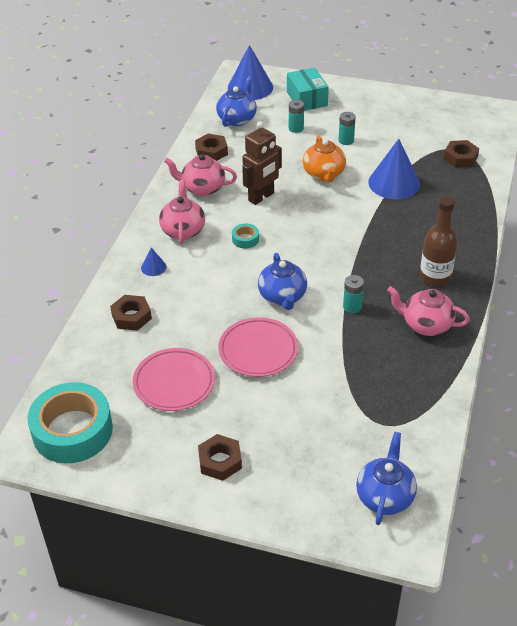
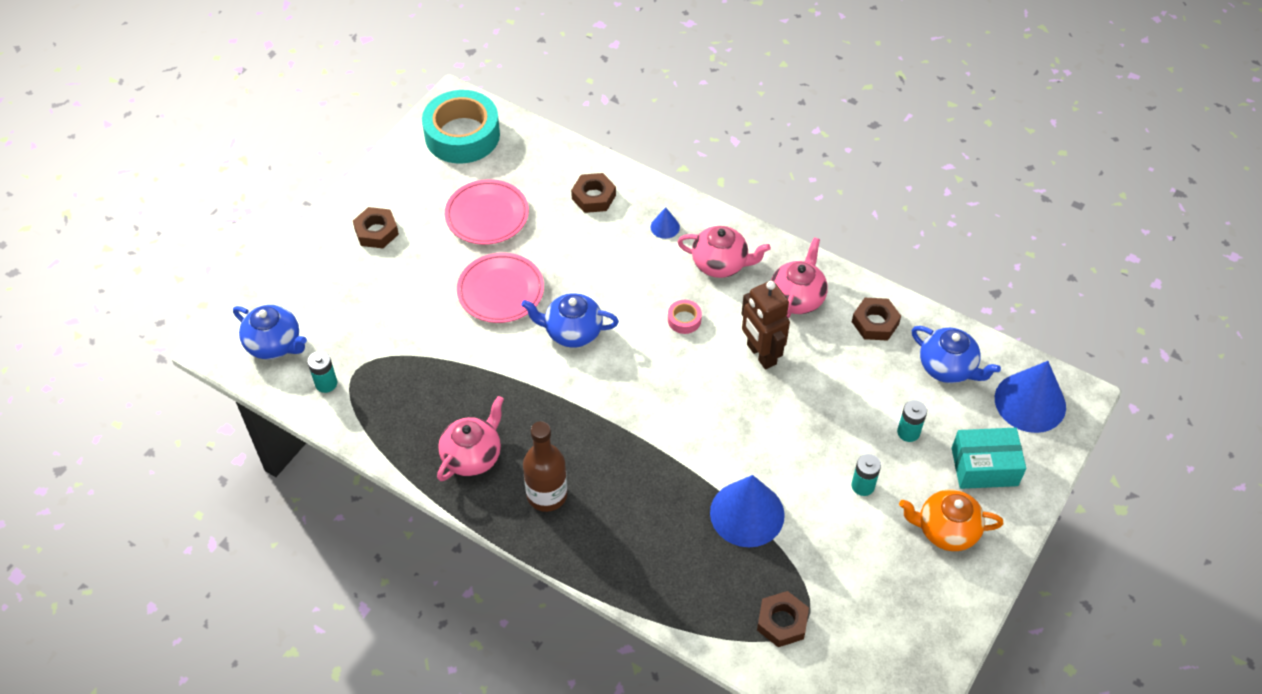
camera: 105 degrees right, 10 degrees up
(245, 239) = (684, 320): turquoise tape -> pink tape
(324, 174) = (790, 436): orange teapot -> orange teapot (946, 530)
(352, 306) = (531, 393): turquoise battery -> turquoise battery (326, 383)

